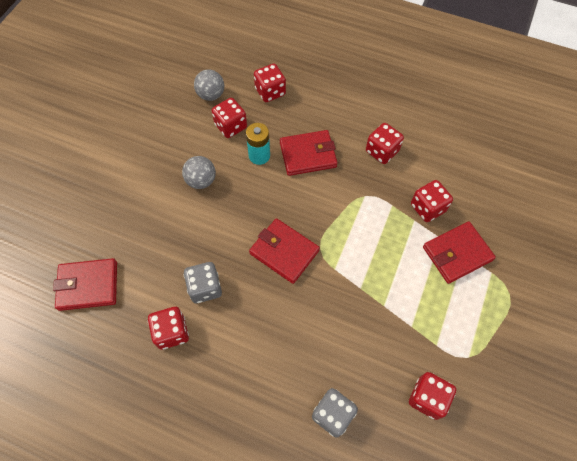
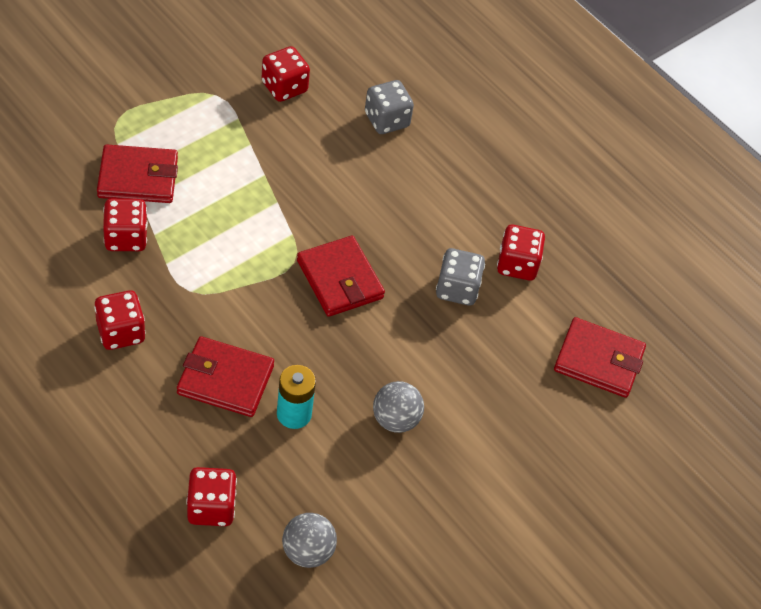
camera: 160 degrees left, 10 degrees down
(231, 126) = (308, 480): red dice -> none

